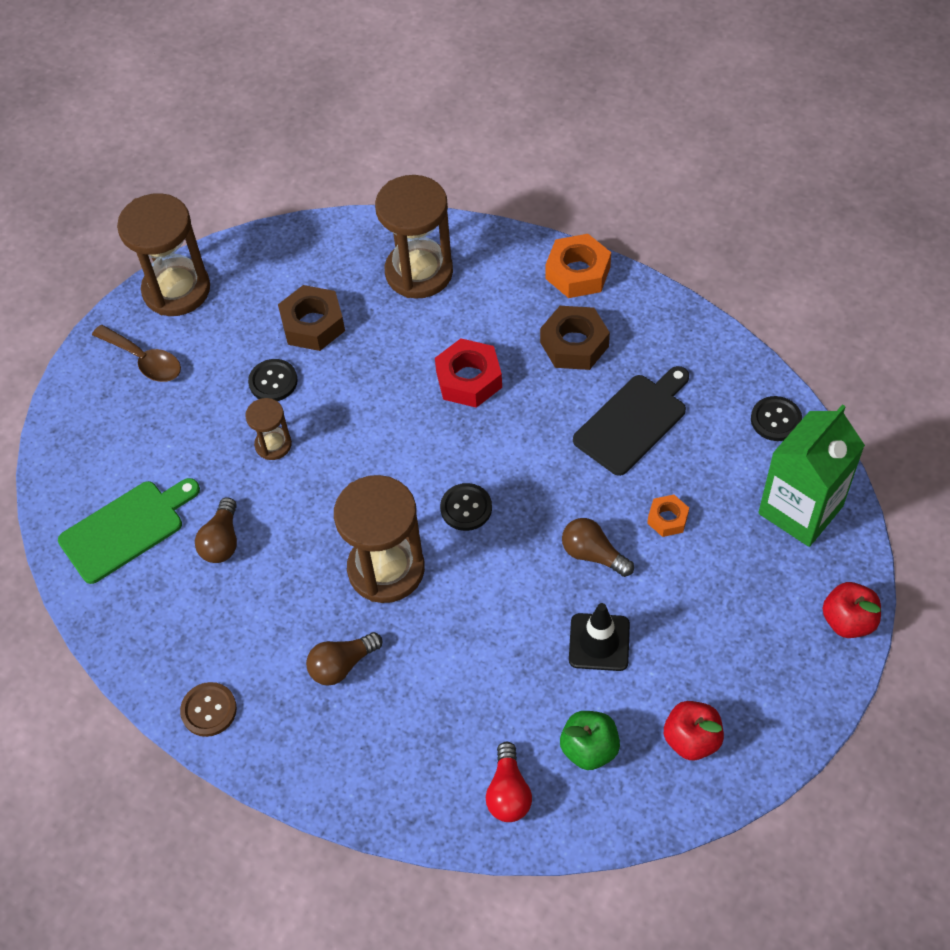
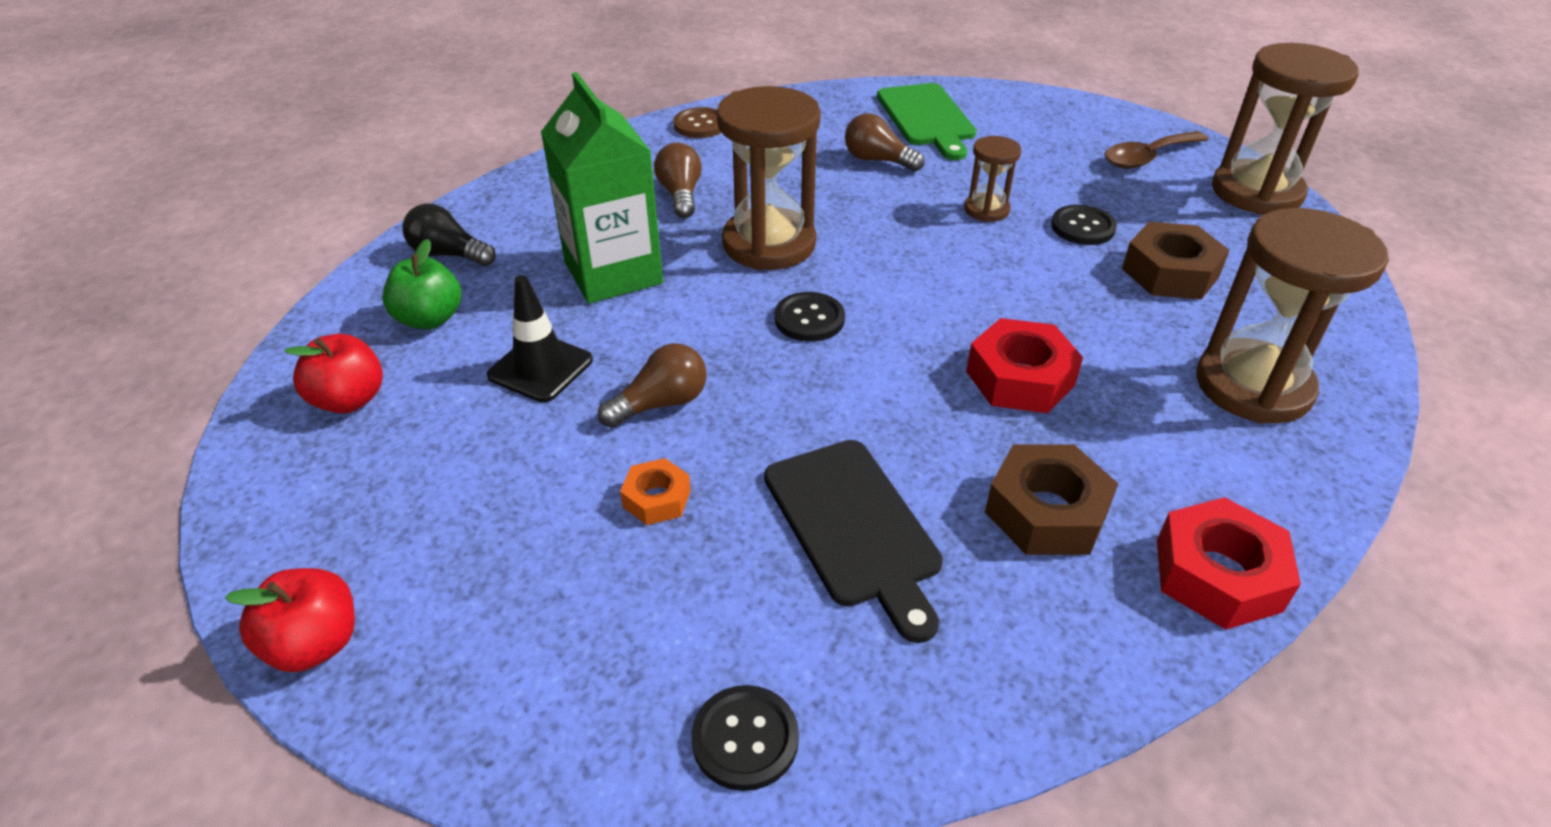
camera: 110 degrees right, 15 degrees down
(508, 792) = (449, 254): red light bulb -> black light bulb
(578, 273) = (1217, 575): orange nut -> red nut
(800, 510) = (544, 681): green carton -> green carton (613, 273)

